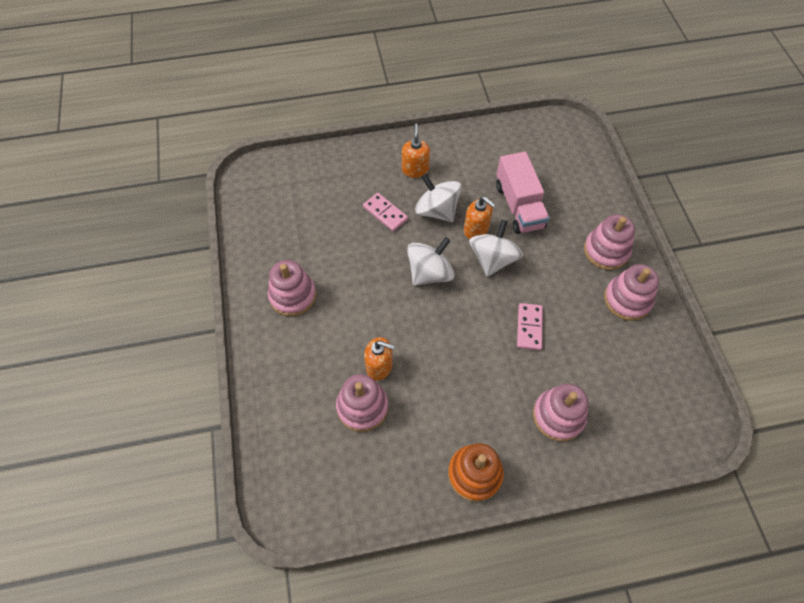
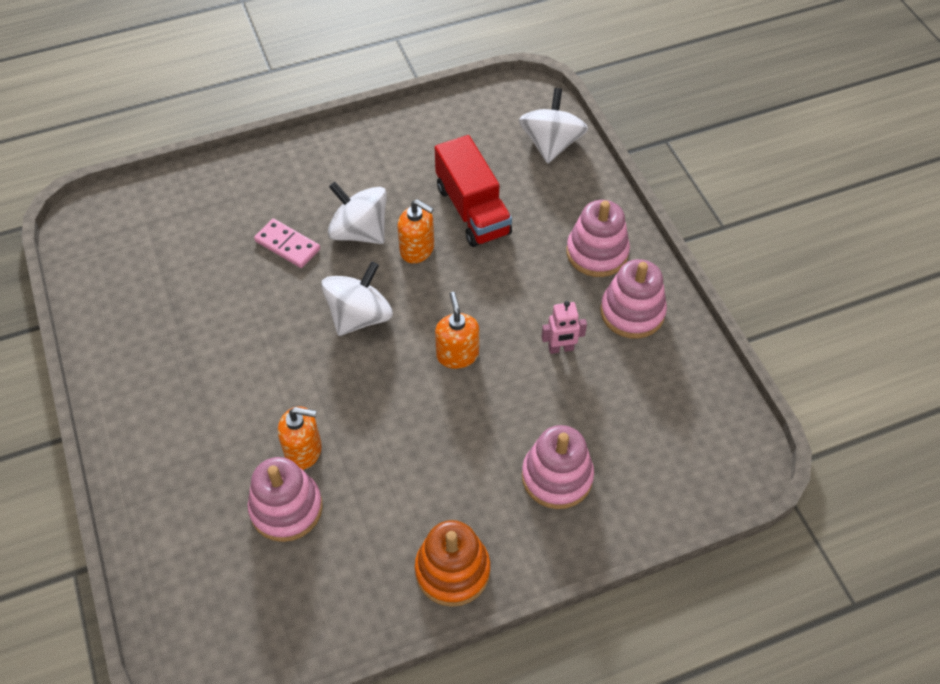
camera: 10 degrees left, 5 degrees down
(293, 295) = (169, 375): pink stacking toy -> none
(415, 169) = (323, 181): orange soap dispenser -> orange soap dispenser (457, 354)
(493, 259) = (445, 285): white spinning top -> white spinning top (551, 144)
(519, 206) = (472, 210): pink truck -> red truck
(529, 327) = (504, 367): pink domino -> none
(571, 319) = (561, 348): none -> pink robot

